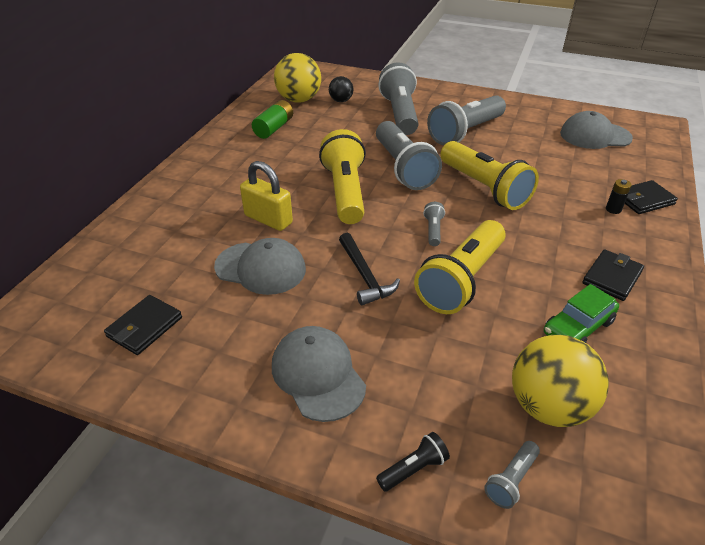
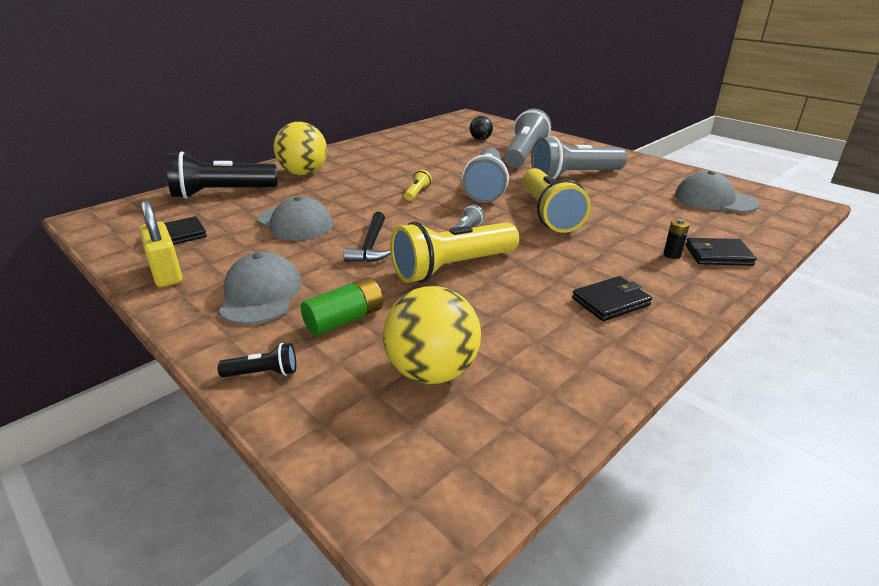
camera: 25 degrees right, 10 degrees down
(134, 248) = (222, 193): none -> black flashlight
(268, 219) = (335, 197): yellow padlock -> yellow padlock (166, 273)
(274, 128) = (404, 147): green battery -> green battery (345, 319)
(299, 100) = (445, 134): yellow ball -> yellow ball (304, 173)
(345, 192) = (417, 193): yellow flashlight -> yellow flashlight, size x0.43
(511, 480) = (335, 409): grey flashlight -> none
(578, 327) = (529, 327): green car -> none

